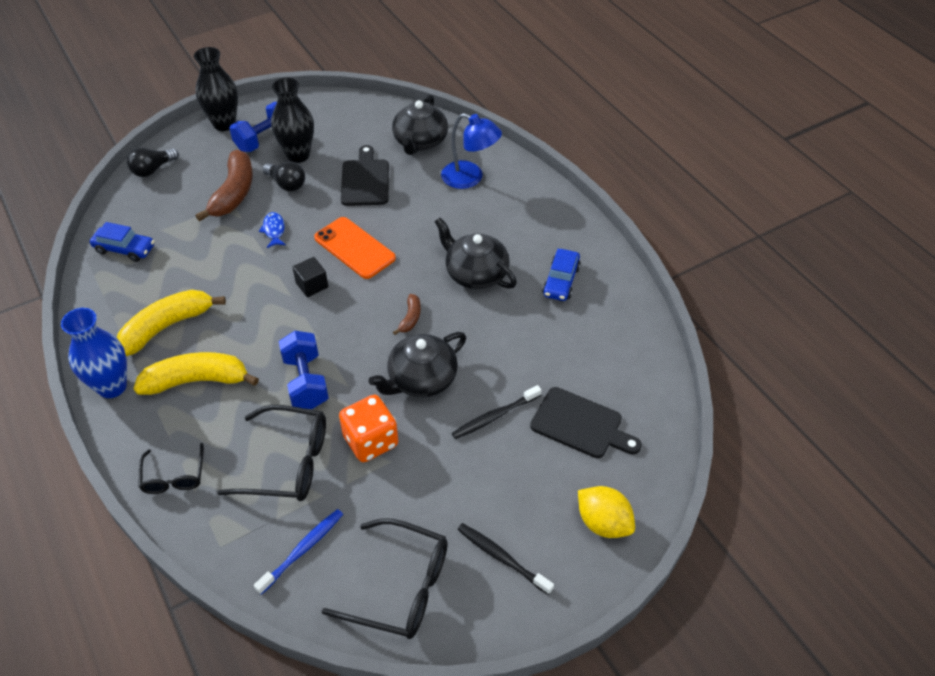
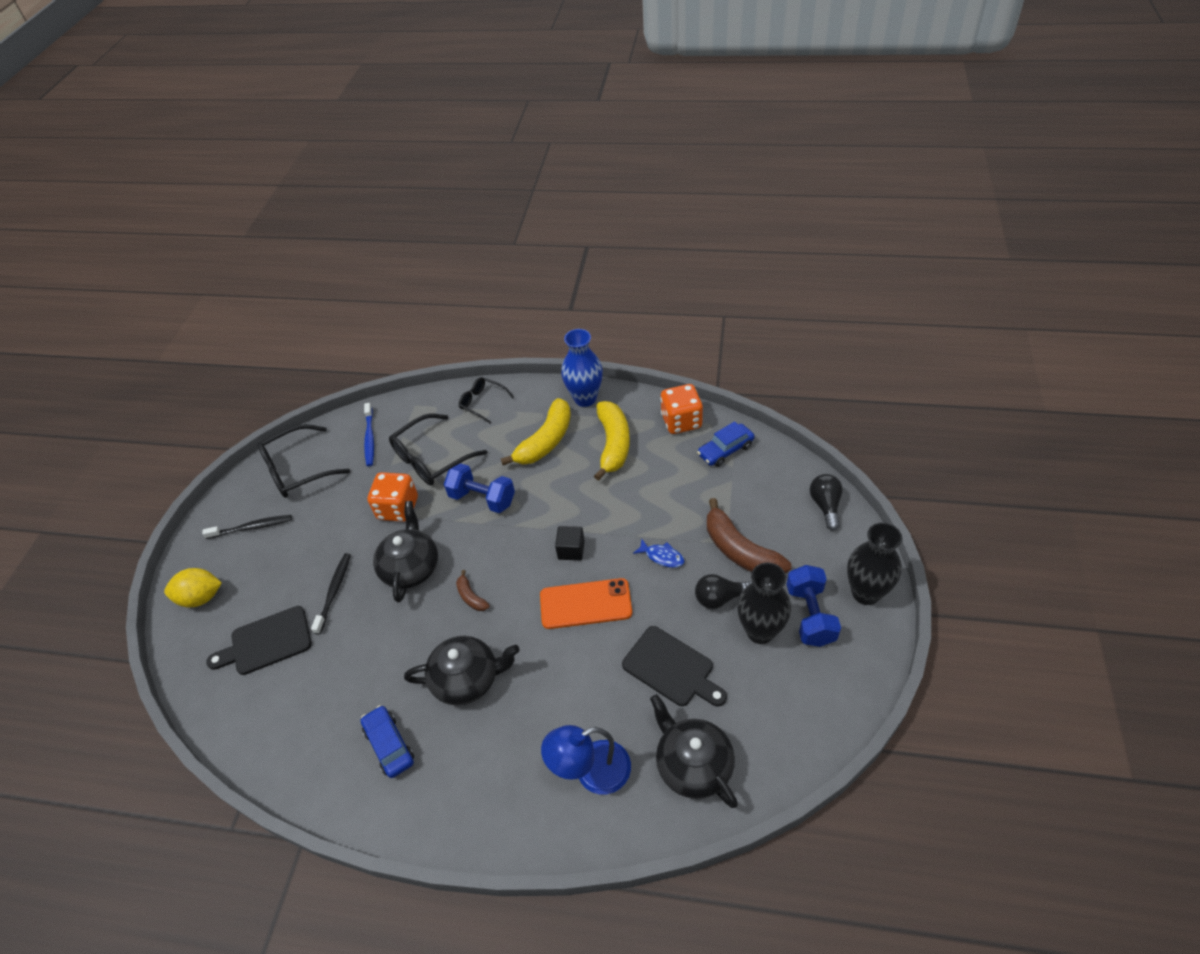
camera: 135 degrees right, 0 degrees up
(103, 295) = (681, 421): none -> orange dice

